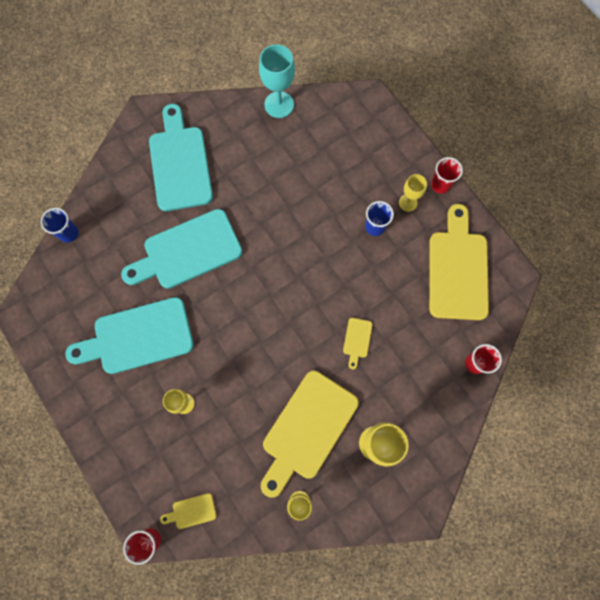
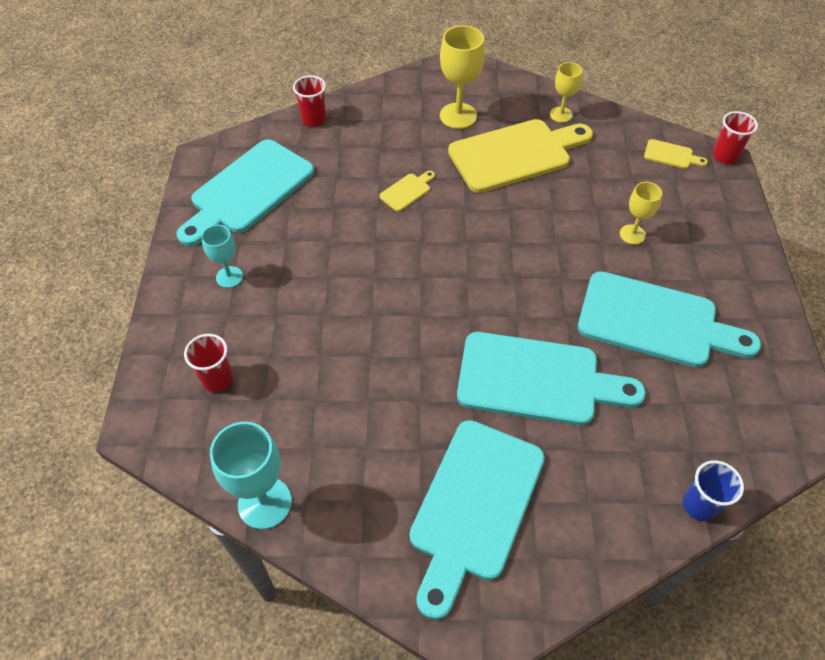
camera: 145 degrees left, 20 degrees down
(375, 227) = (290, 275): blue cup -> none
(408, 203) = (229, 277): yellow goblet -> turquoise goblet
(440, 185) = (175, 273): red cup -> red cup (217, 379)
(457, 269) = (248, 191): yellow cutting board -> turquoise cutting board

